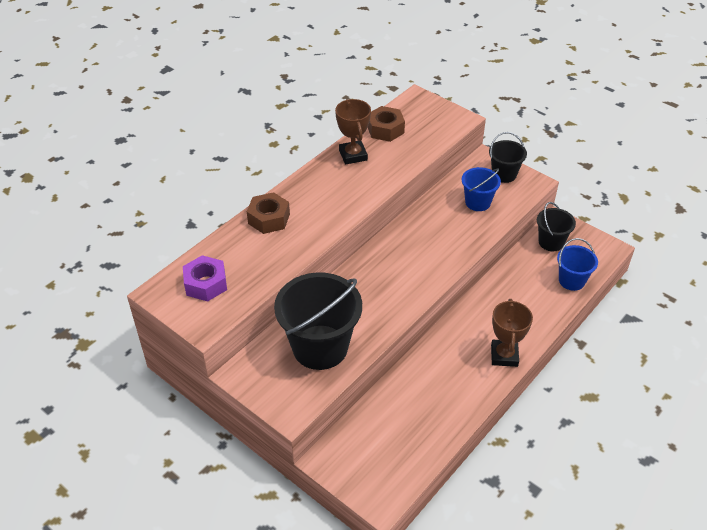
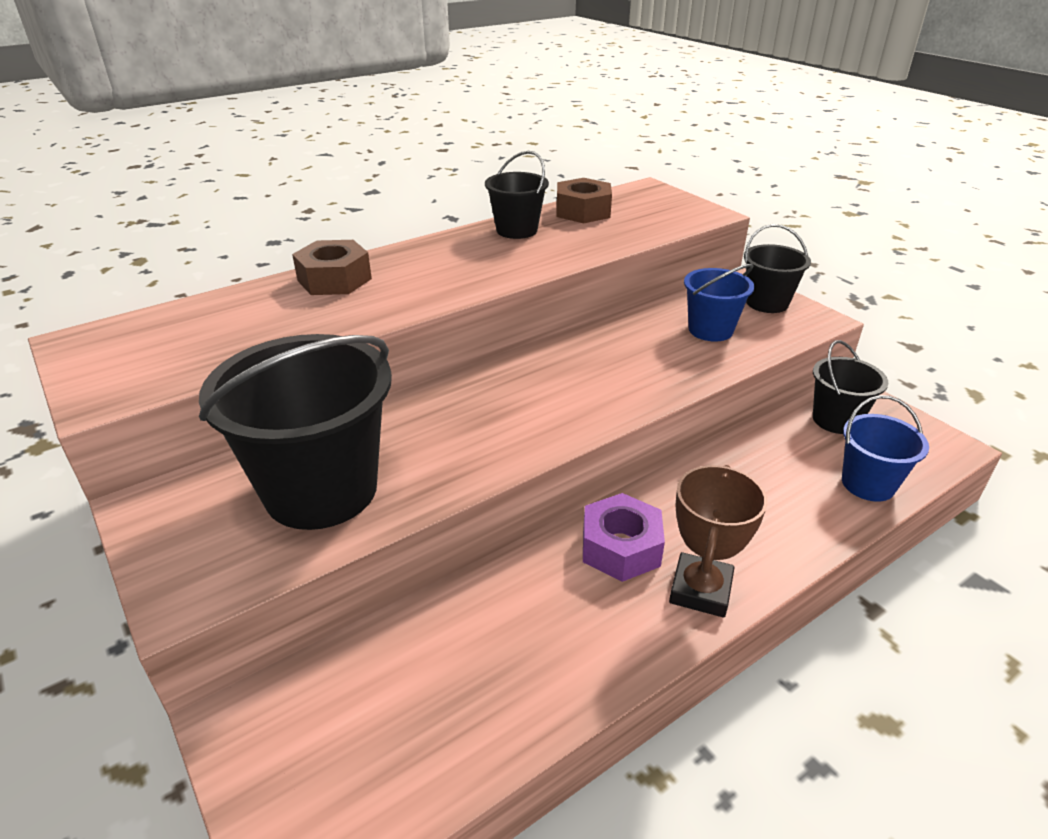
camera: 15 degrees right, 10 degrees down
(206, 284) = (162, 342): purple nut -> purple nut (621, 548)
(353, 155) = (517, 230): brown trophy -> black bucket

